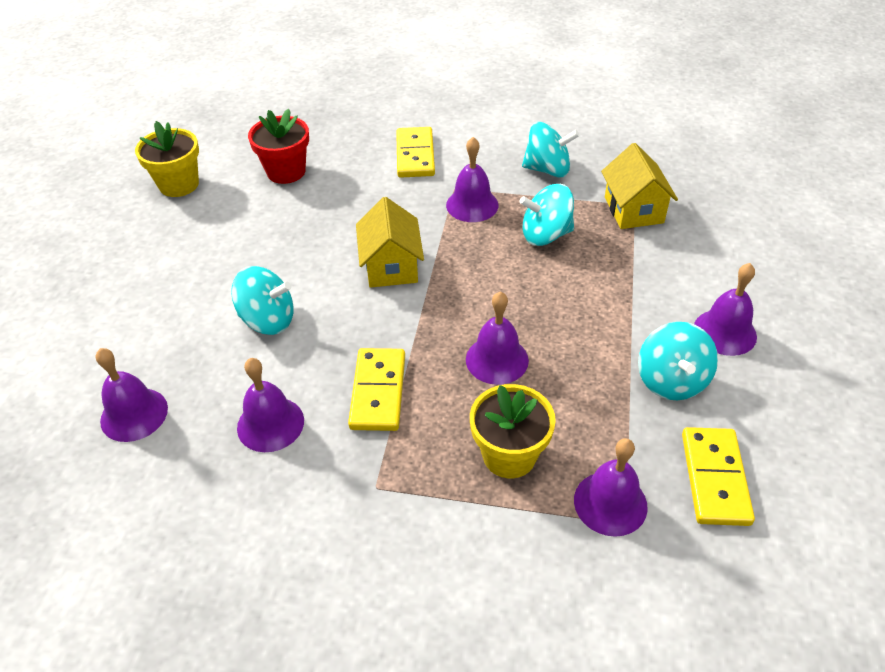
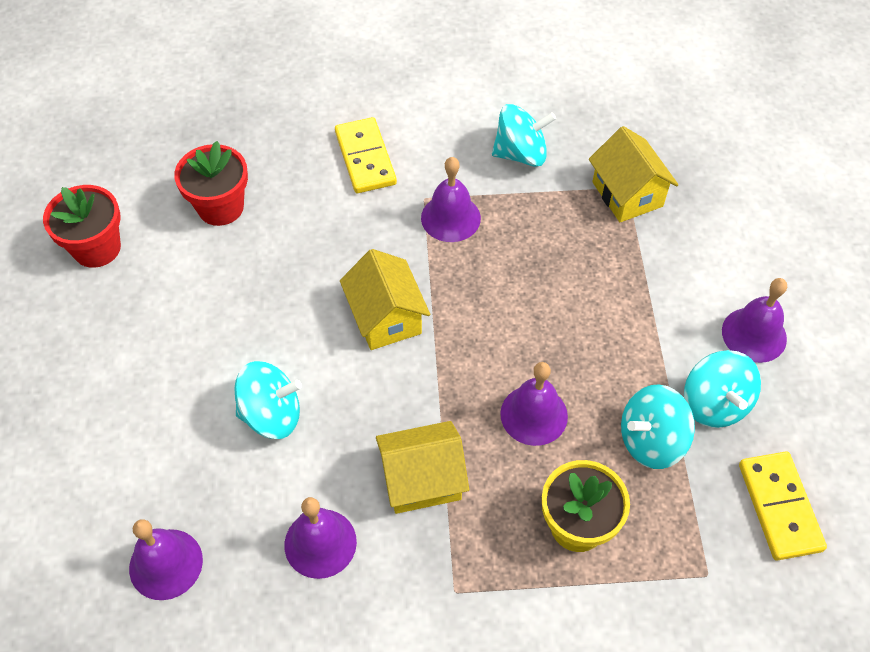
camera: 15 degrees left, 10 degrees up
(179, 184) = (97, 248): yellow flower pot -> red flower pot
(378, 392) = (422, 480): yellow domino -> yellow house
(545, 235) = (542, 244): turquoise spinning top -> turquoise spinning top (651, 441)
(610, 503) = (688, 556): purple bell -> none

